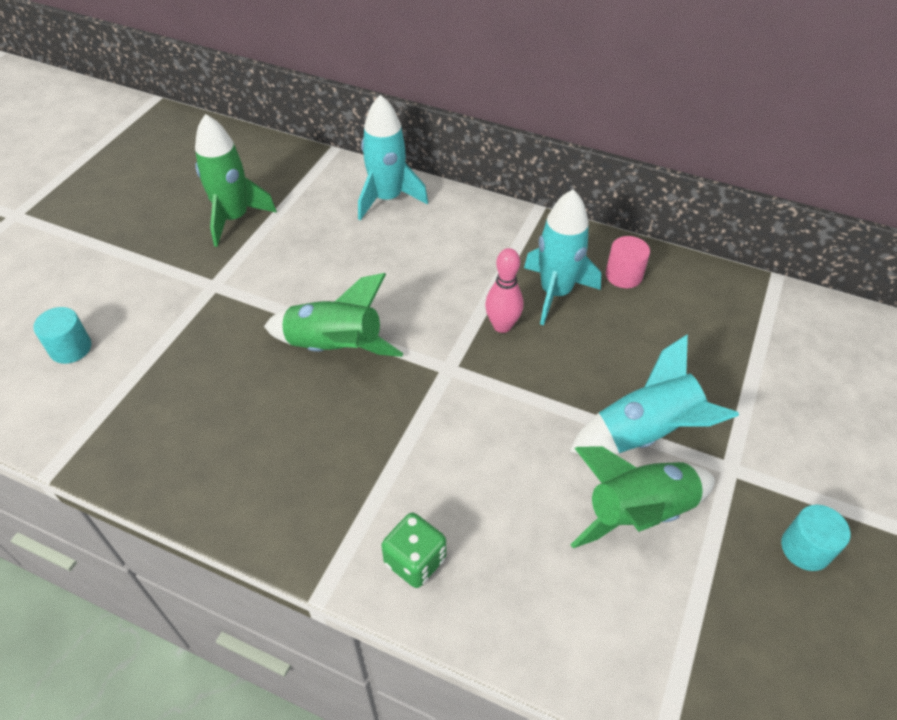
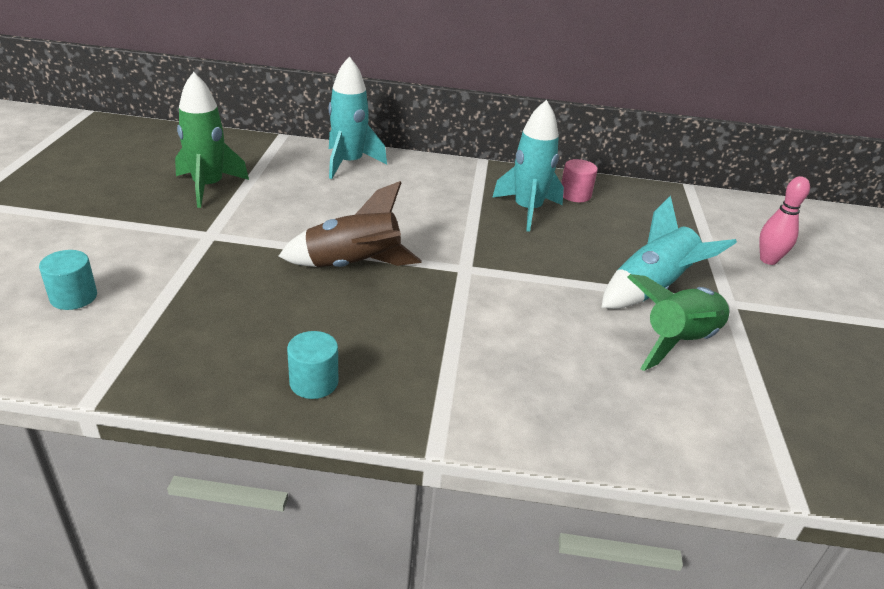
camera: 20 degrees left, 15 degrees down
(334, 348) = (353, 266): green rocket -> brown rocket
(415, 561) = (511, 406): green dice -> none
(502, 326) = (495, 235): pink bowling pin -> pink bowling pin (768, 260)
(805, 548) = (815, 344): turquoise cylinder -> turquoise cylinder (314, 382)

